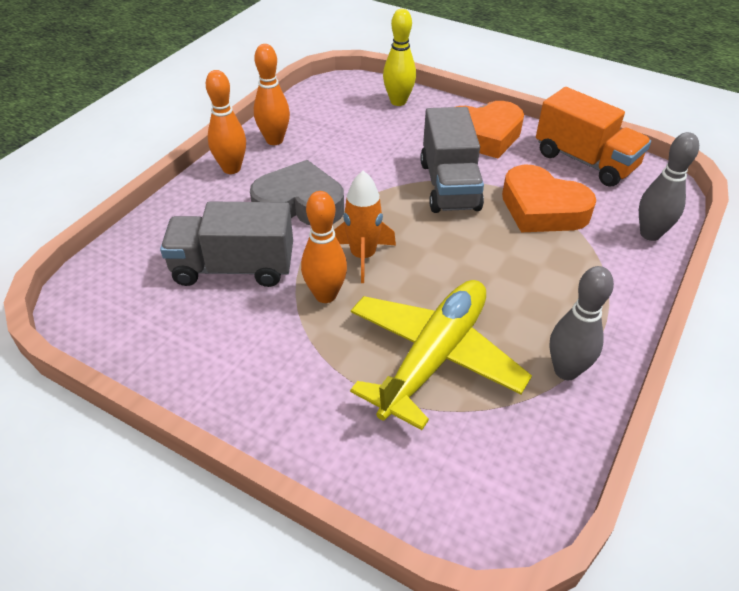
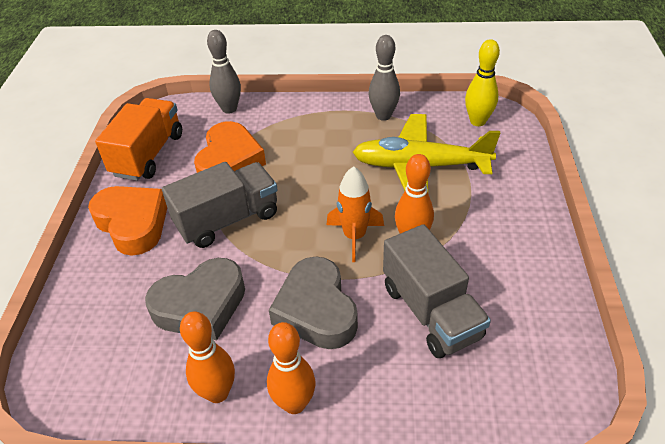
camera: 115 degrees left, 0 degrees up
(359, 150) = (201, 305): none -> grey heart
(398, 101) = (84, 313): yellow bowling pin -> yellow bowling pin (477, 121)

